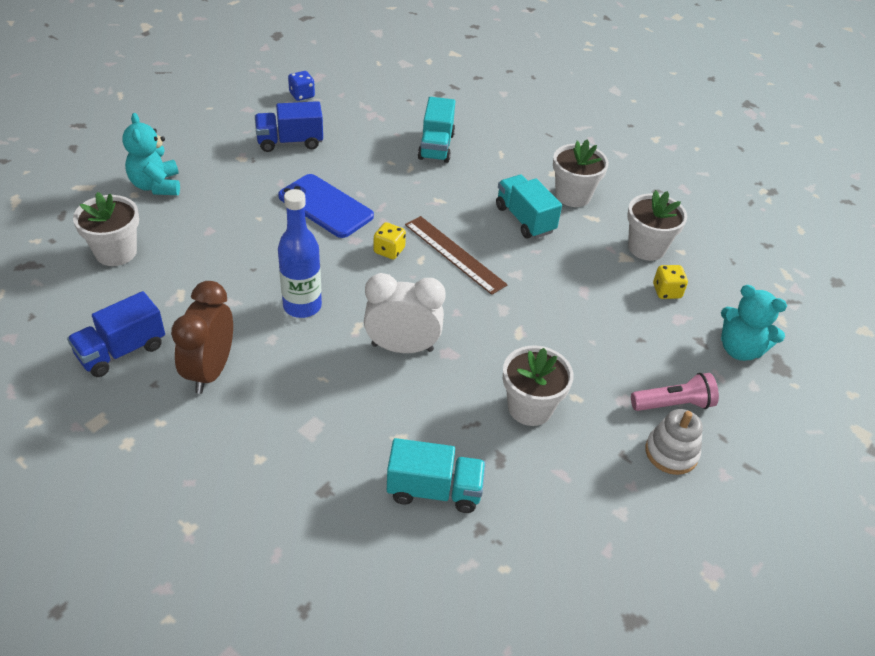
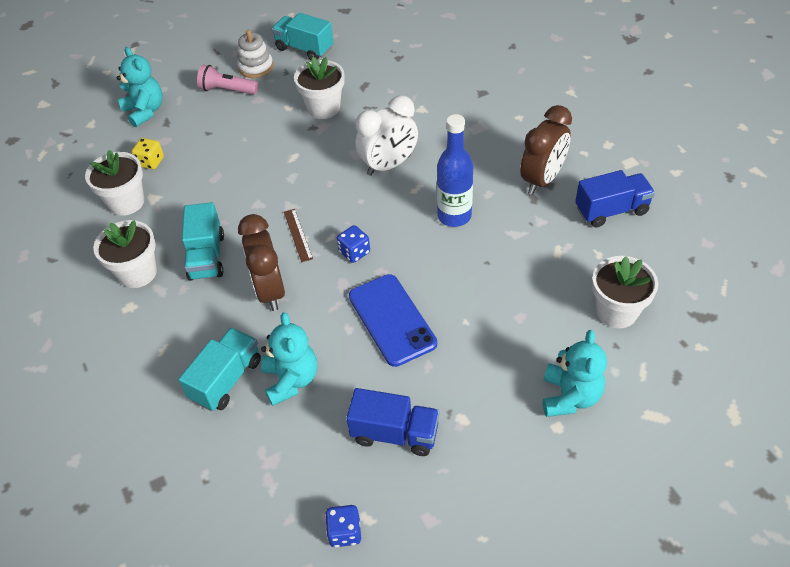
camera: 150 degrees left, 5 degrees up
(386, 155) = (291, 380): none -> turquoise teddy bear
(389, 250) = (354, 252): yellow dice -> blue dice
(402, 347) = (389, 165): white clock -> white clock turned 60 degrees counterclockwise
(434, 490) = (414, 79): turquoise truck -> turquoise truck (304, 49)
(447, 206) = (269, 291): none -> brown clock
(454, 254) = (298, 235): brown ruler -> brown ruler, size x0.58

